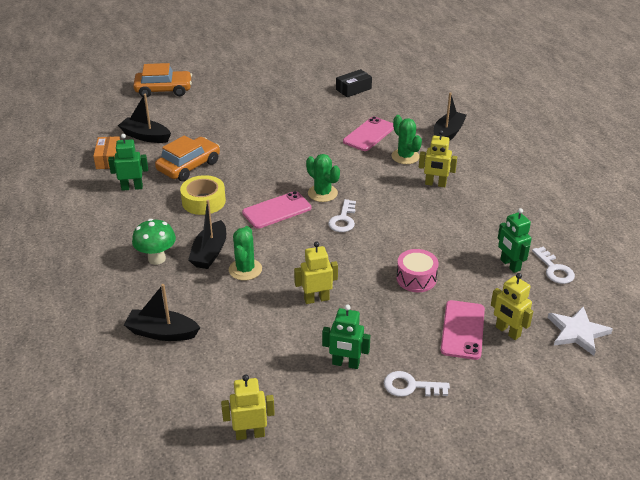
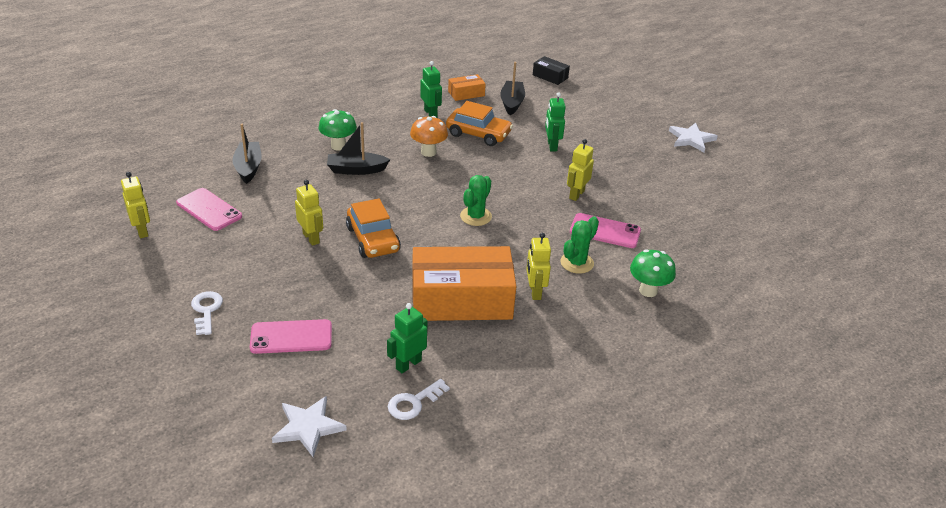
camera: 70 degrees right, 0 degrees up
(164, 90) = (597, 95): orange car -> orange car (373, 239)
(203, 201) = (428, 152): yellow tape -> orange mushroom
(245, 269) = (339, 192): green cactus -> none
(261, 65) = (691, 139): none -> white star
(277, 210) = (434, 194): pink phone -> pink phone (209, 210)
(343, 219) = (438, 236): white key -> none
(345, 364) = (229, 268): green robot -> green robot (552, 146)
(353, 89) = (693, 207): black box -> black box (550, 76)
(416, 278) = (361, 296): pink drum -> none
(435, 222) = (461, 299): none -> orange box
(448, 133) = (648, 290): black boat -> green mushroom
(507, 331) = (296, 370): yellow robot -> yellow robot (576, 194)

